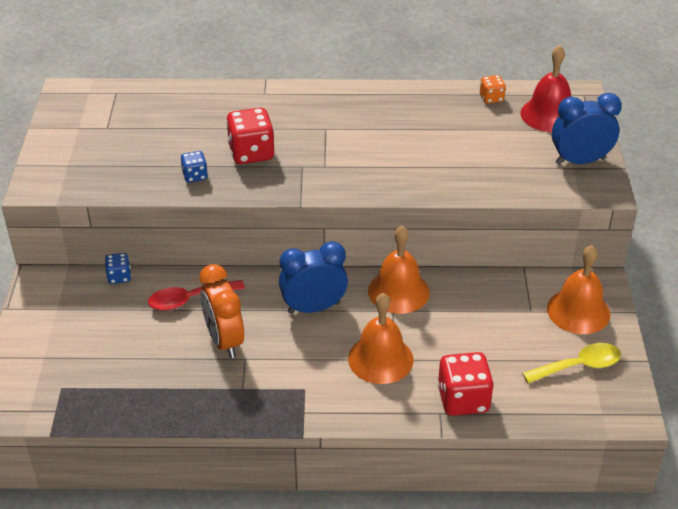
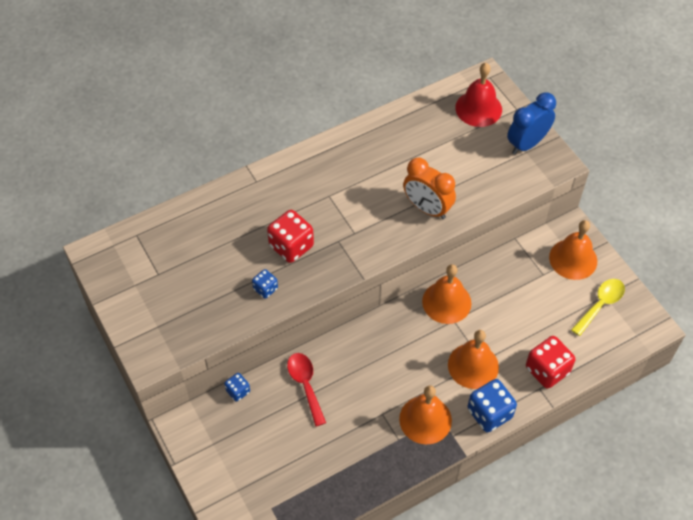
camera: 30 degrees left, 15 degrees up
(189, 299) = (305, 385): red spoon -> red spoon turned 120 degrees clockwise
(224, 341) = (357, 407): orange clock -> orange clock (427, 208)
(286, 384) = (425, 419): none -> orange bell
(313, 308) = (398, 346): blue clock -> none
(362, 410) = (489, 413): none -> blue dice
(491, 98) = (428, 110): orange dice -> none

